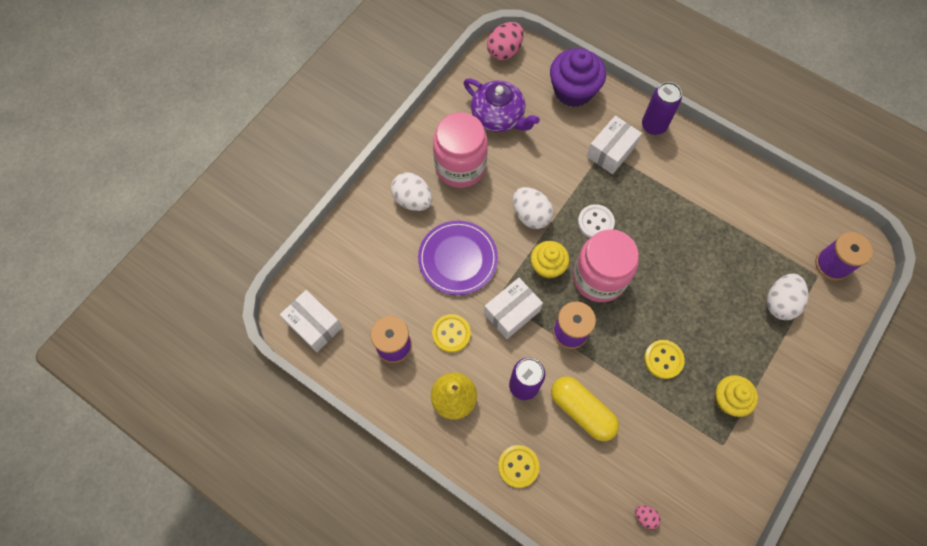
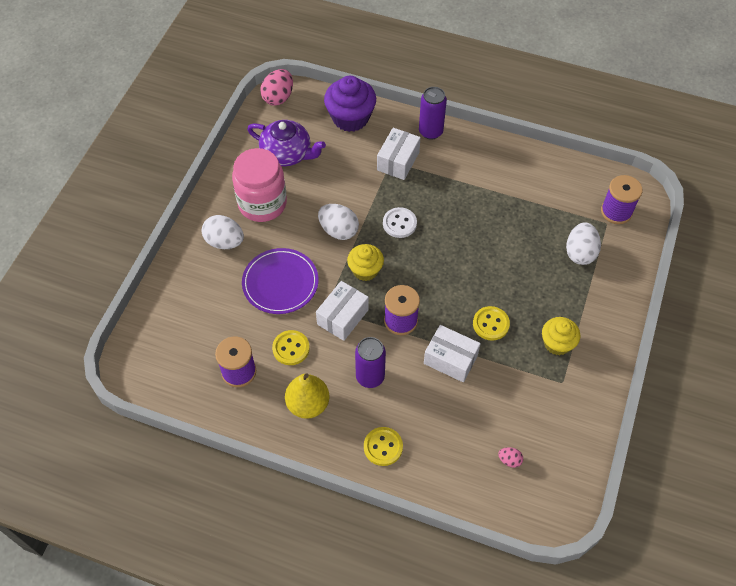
camera: 15 degrees left, 10 degrees down
(314, 325) = (157, 372): white box -> white box (450, 359)
(582, 411) = (429, 385): yellow capsule -> none
(599, 278) = (415, 269): pink jar -> none

